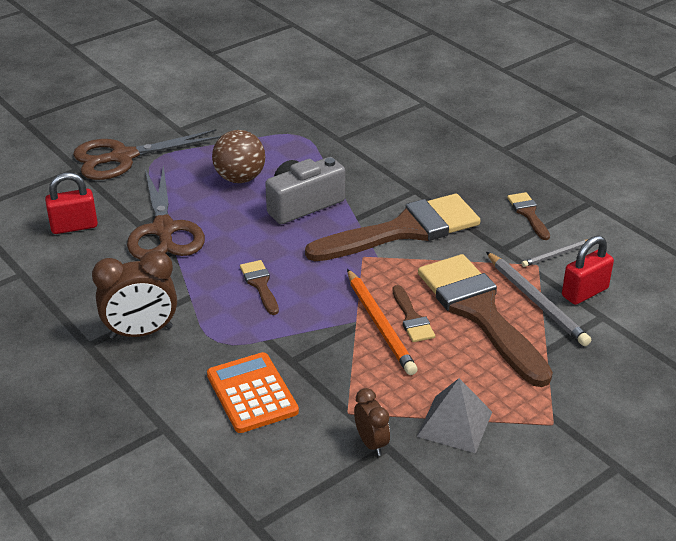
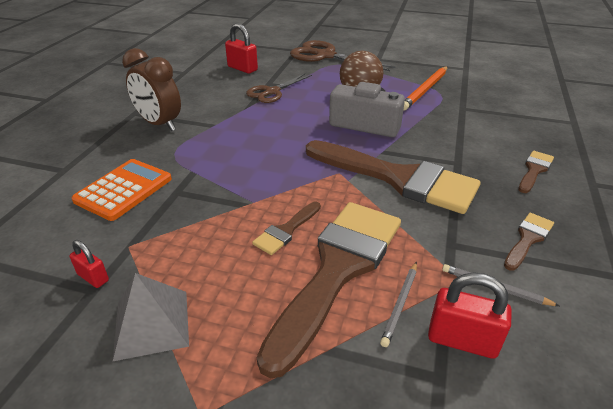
camera: 55 degrees right, 0 degrees up
(164, 230) = (272, 92): brown scissors -> brown scissors, size x0.64
(260, 284) = (253, 144): brown brush -> brown brush (534, 170)
(371, 443) = (93, 277): brown clock -> red padlock
(379, 324) = (261, 216): orange pencil -> orange pencil (425, 90)
(536, 301) = (400, 304): grey pencil -> grey pencil, size x0.56

